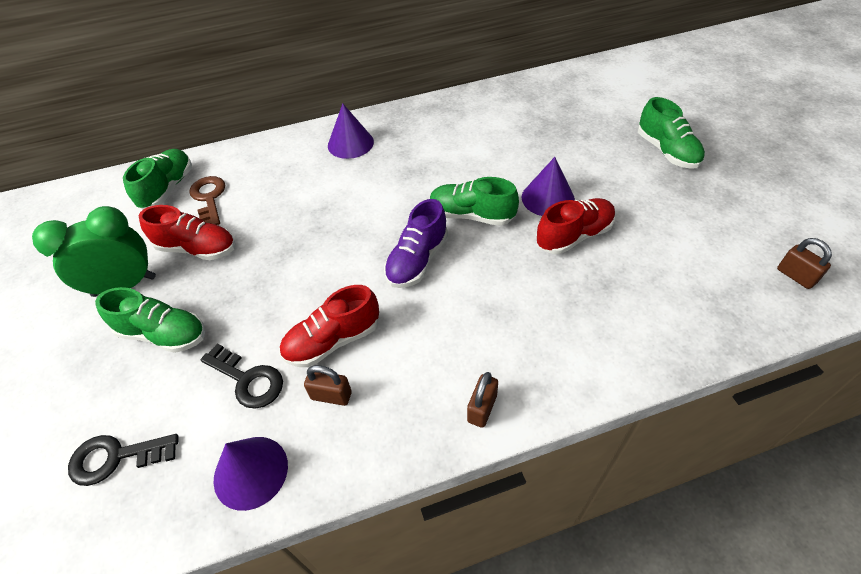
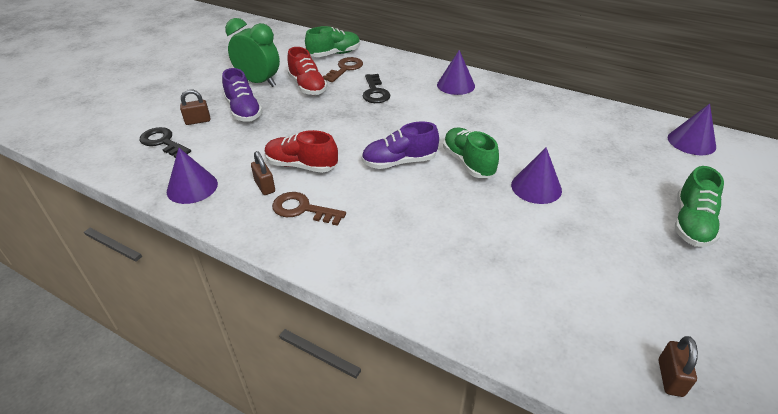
camera: 45 degrees right, 10 degrees down
(163, 334) = (244, 111): green shoe -> purple shoe
(248, 380) = (245, 153): black key -> black key (375, 92)
(405, 383) = (302, 209): none -> brown key
(482, 408) = (318, 251): brown padlock -> brown padlock (198, 121)
(574, 236) = (518, 218): red shoe -> none
(584, 82) = (691, 142): none -> purple cone

